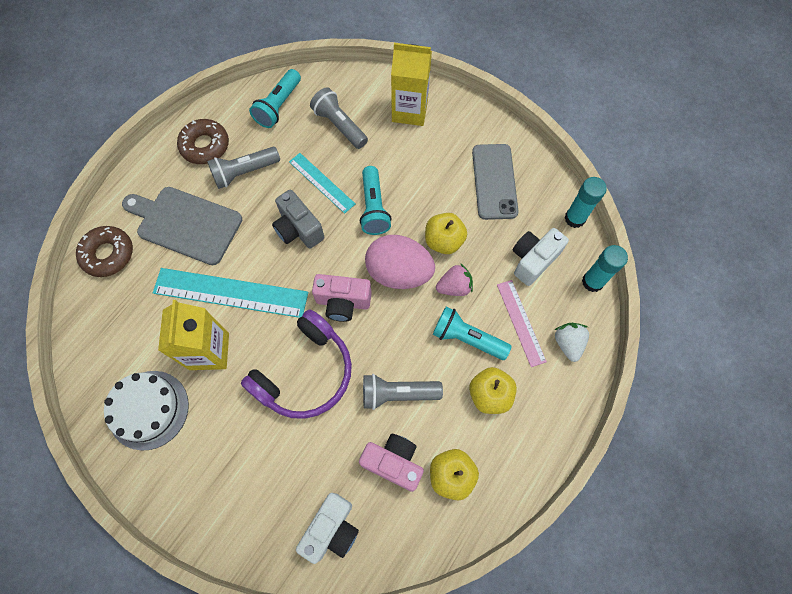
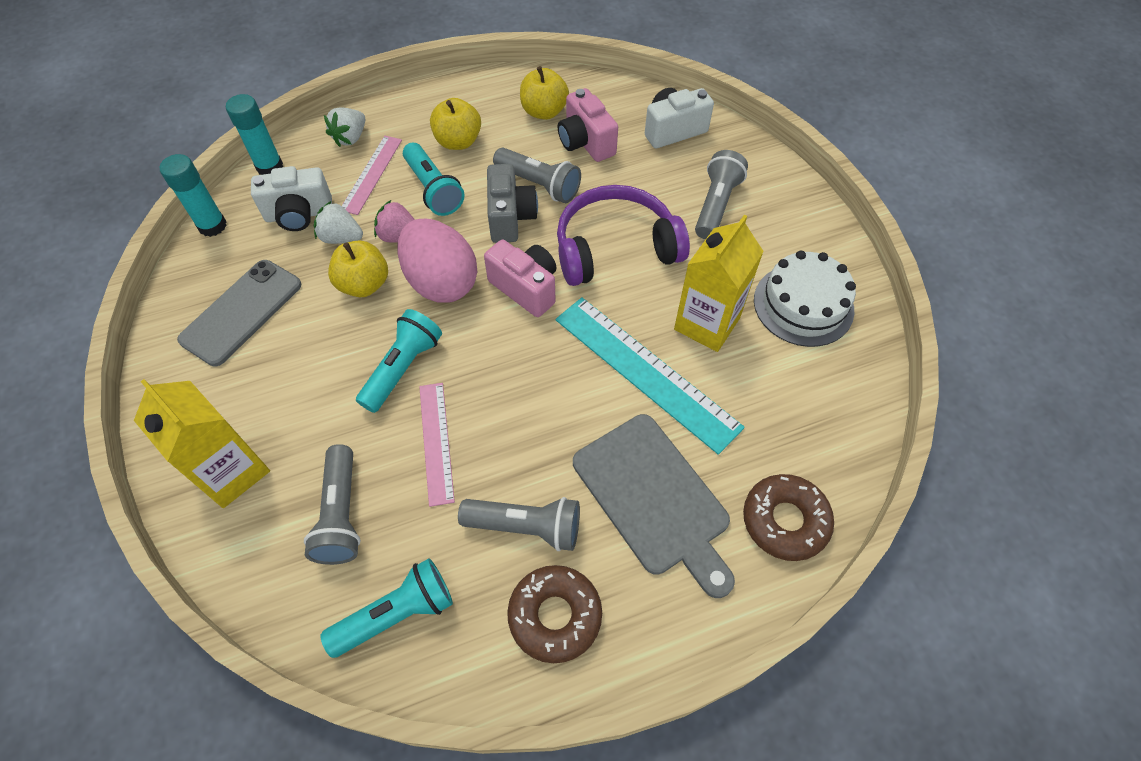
camera: 145 degrees left, 10 degrees down
(253, 464) = (716, 205): none -> grey flashlight
(298, 229) = (512, 398): grey camera -> grey camera (510, 217)
(322, 182) = (436, 442): turquoise ruler -> pink ruler
(489, 262) = (341, 238): none -> white strawberry

